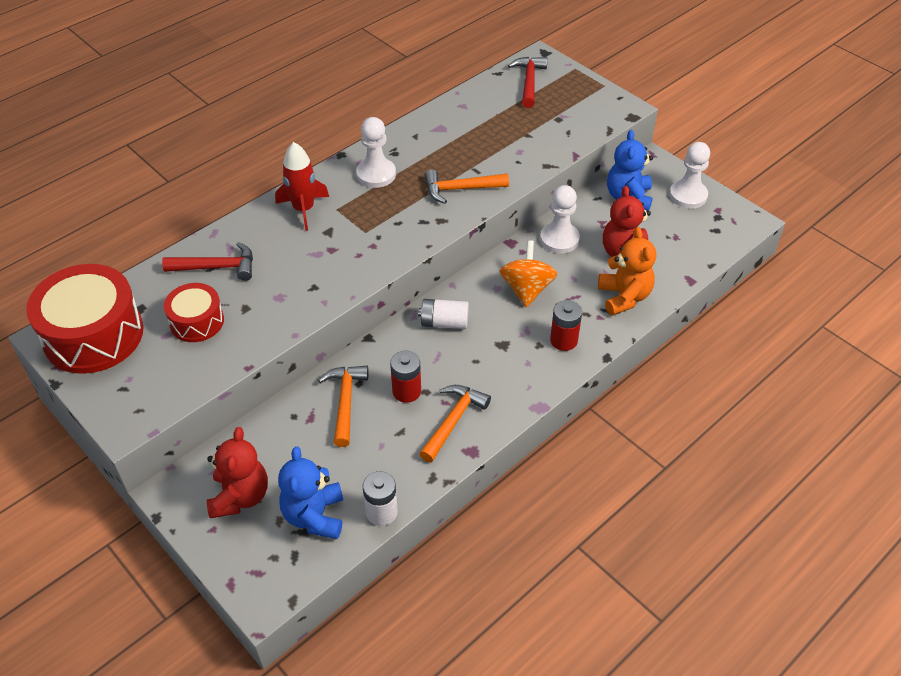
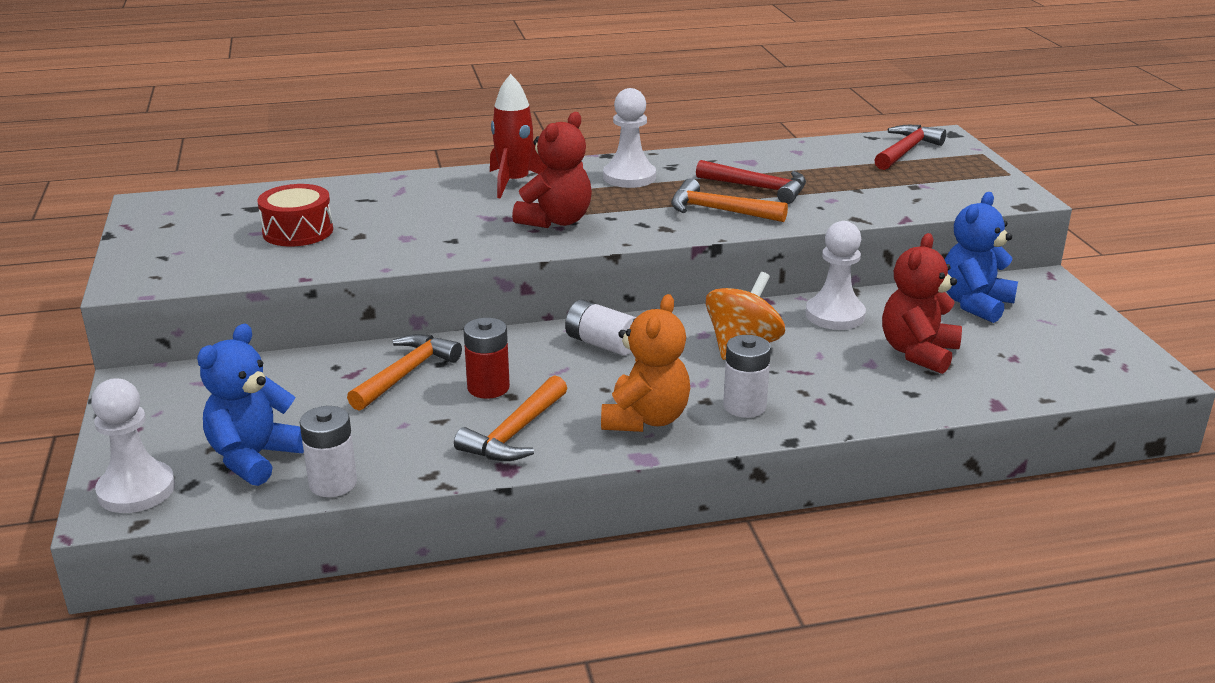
camera: 30 degrees right, 20 degrees down
(93, 335) = (188, 213): red drum -> none
(216, 267) = (369, 200): red hammer -> red hammer (758, 188)
(240, 496) = (198, 412): red teddy bear -> red teddy bear (556, 221)
(453, 421) = (515, 433): orange hammer -> orange hammer turned 150 degrees clockwise
(563, 340) = (744, 406): red battery -> white battery
(624, 297) = (876, 392): orange teddy bear -> orange teddy bear (645, 419)
(688, 195) = (1070, 324): white pawn -> white pawn (136, 490)

